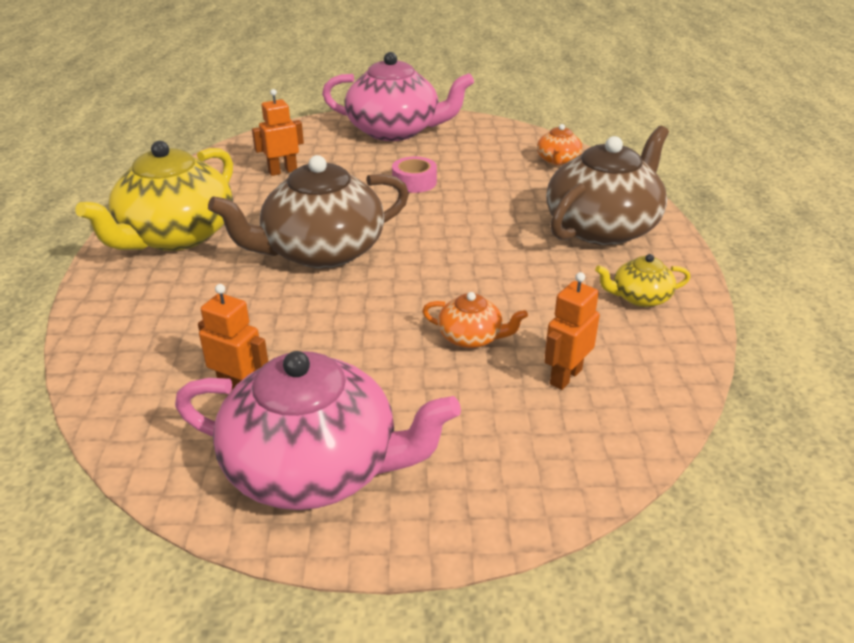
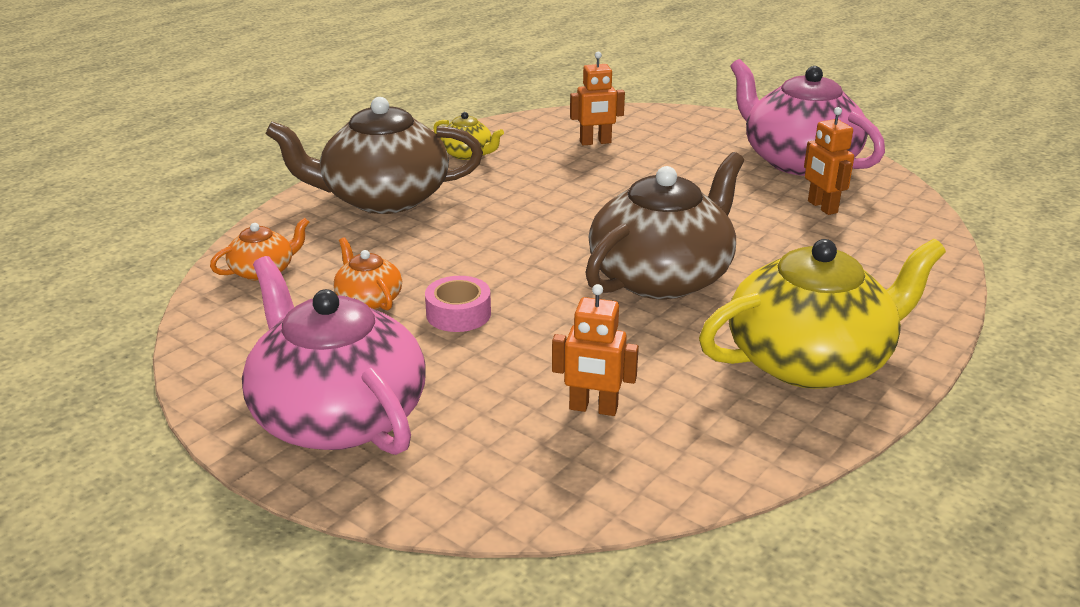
camera: 140 degrees left, 5 degrees down
(322, 251) = (661, 277): brown teapot -> brown teapot turned 60 degrees counterclockwise
(471, 337) = (622, 176): orange teapot -> orange teapot (368, 299)

